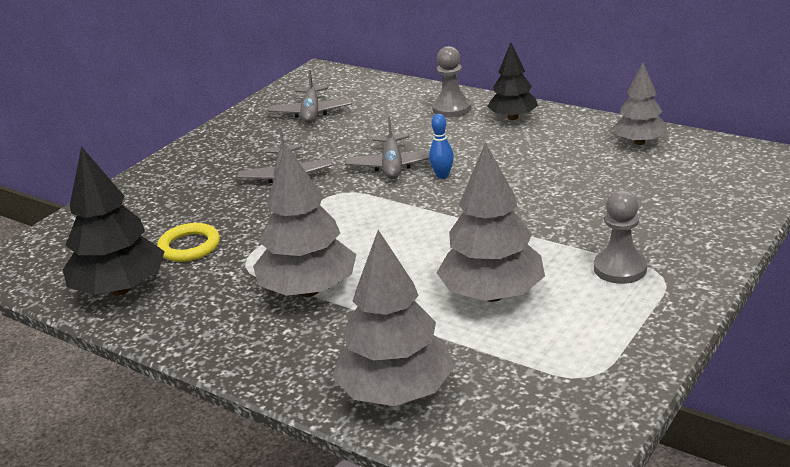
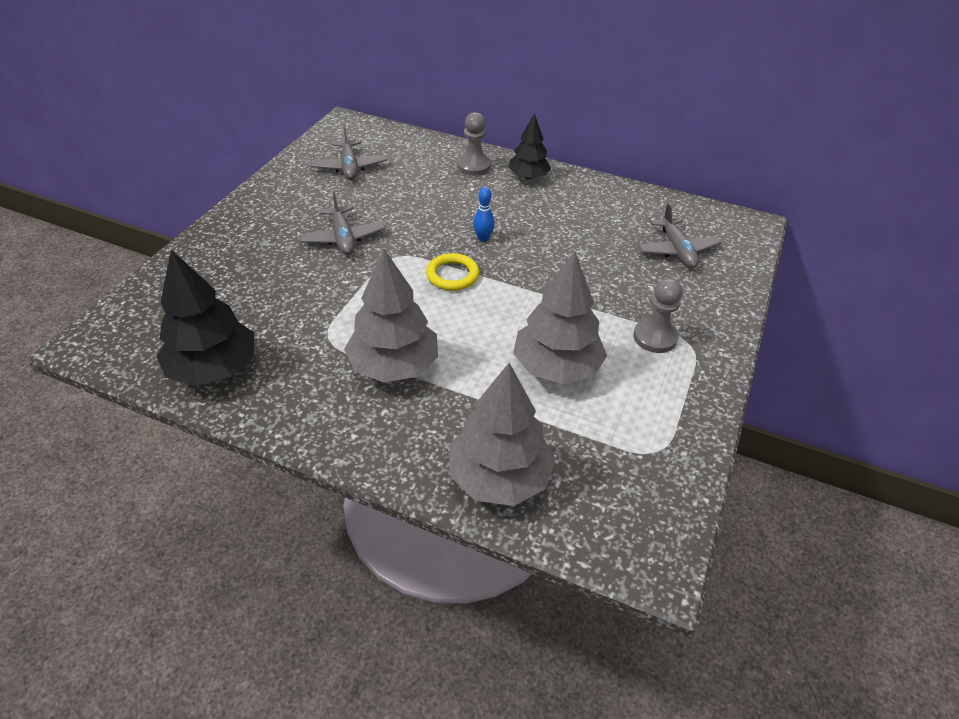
camera: 15 degrees left, 15 degrees up
(189, 246) = (270, 317): yellow ring -> yellow ring (452, 275)
(392, 165) = (436, 227): grey plane -> grey plane (677, 250)
(639, 142) = (638, 205): grey tree -> none

